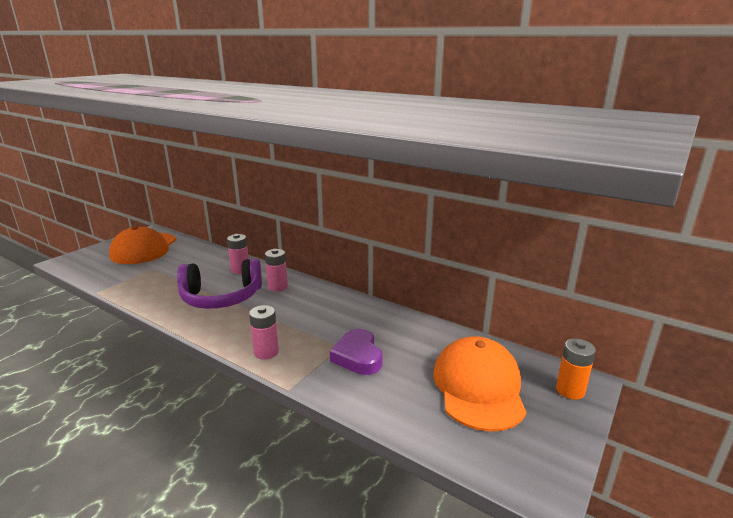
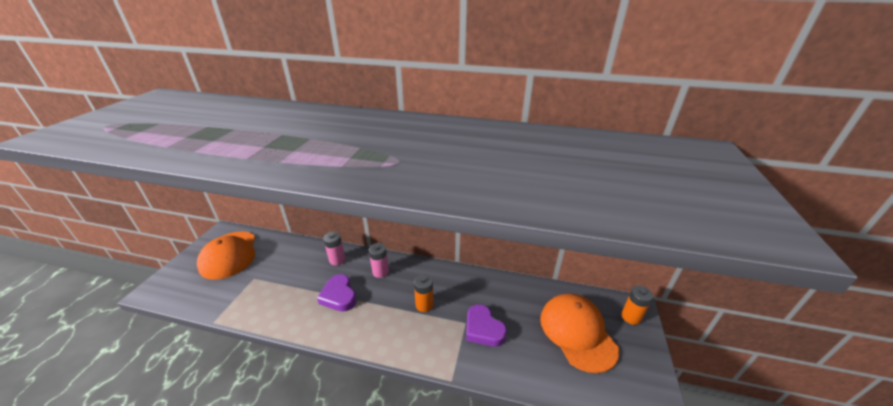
camera: 20 degrees left, 10 degrees up
(221, 297) = (339, 296): purple headphones -> purple heart
(266, 352) = (412, 346): pink battery -> none
(305, 322) = (424, 305): none -> orange battery

